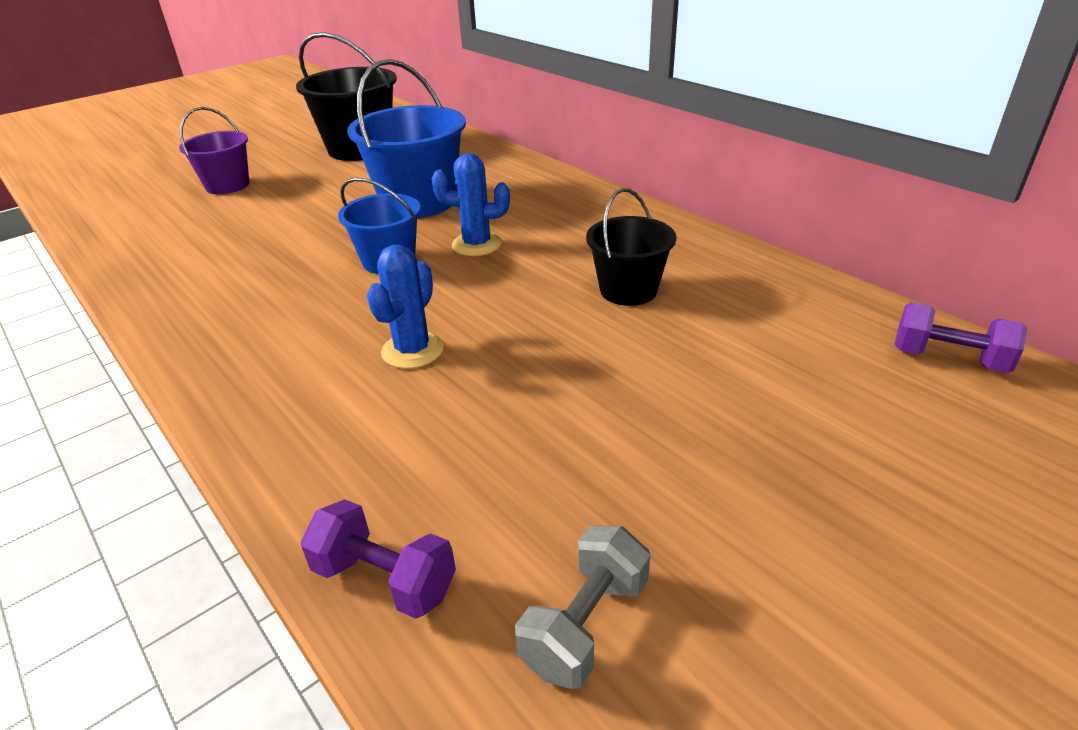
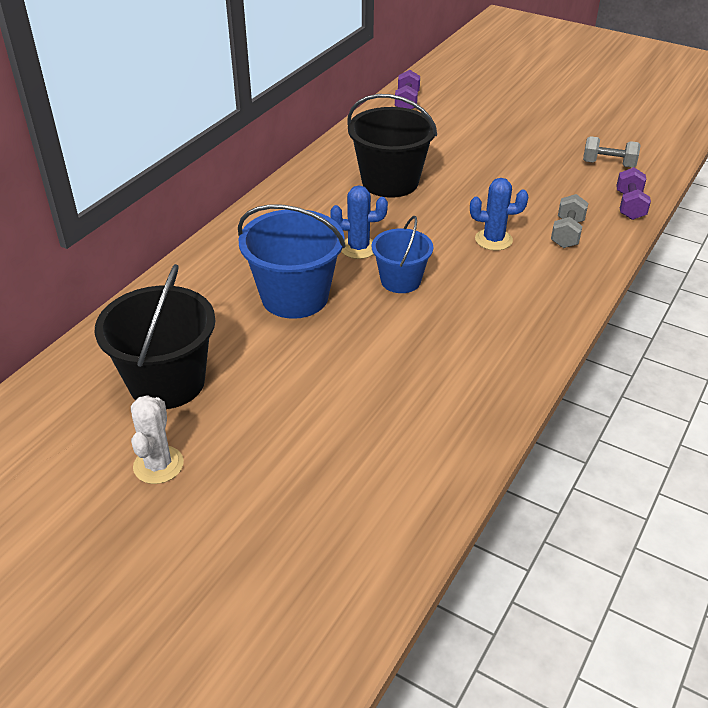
camera: 110 degrees left, 5 degrees up
(227, 185) = (294, 449): purple bucket -> none
(279, 144) = (158, 465): none -> white cactus
(366, 437) = (567, 233): none -> grey dumbbell
(476, 244) = (358, 248): blue cactus -> blue cactus turned 75 degrees counterclockwise
(628, 290) = (390, 182): black bucket -> black bucket, size x1.64

